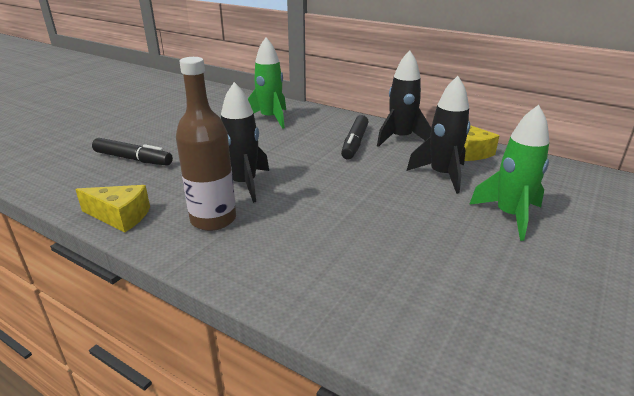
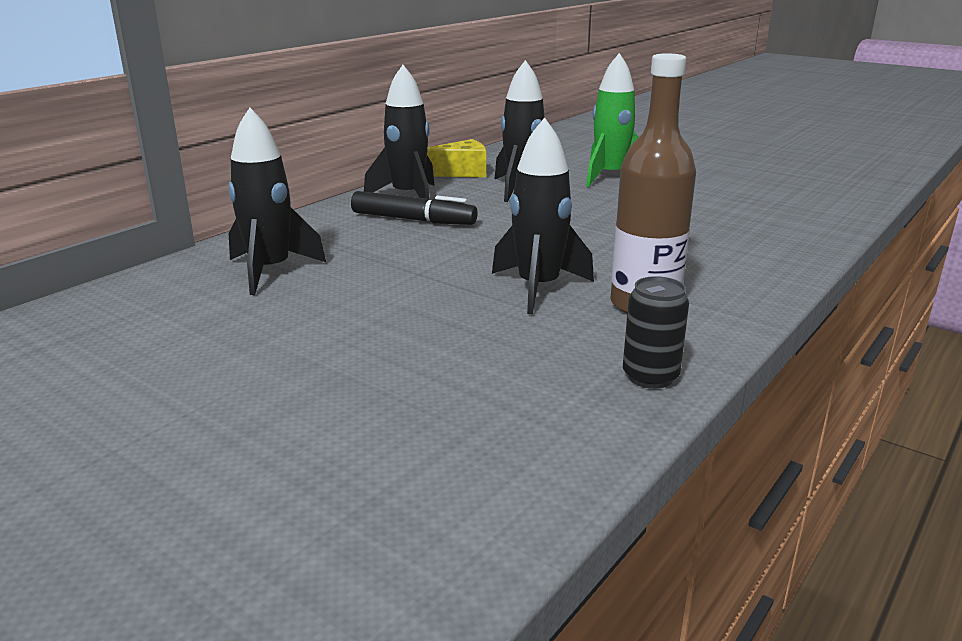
camera: 85 degrees left, 5 degrees down
(120, 216) = (650, 377): yellow cheese -> black can
(133, 159) = (416, 394): black marker -> none
(270, 119) = (270, 271): green rocket -> black rocket

